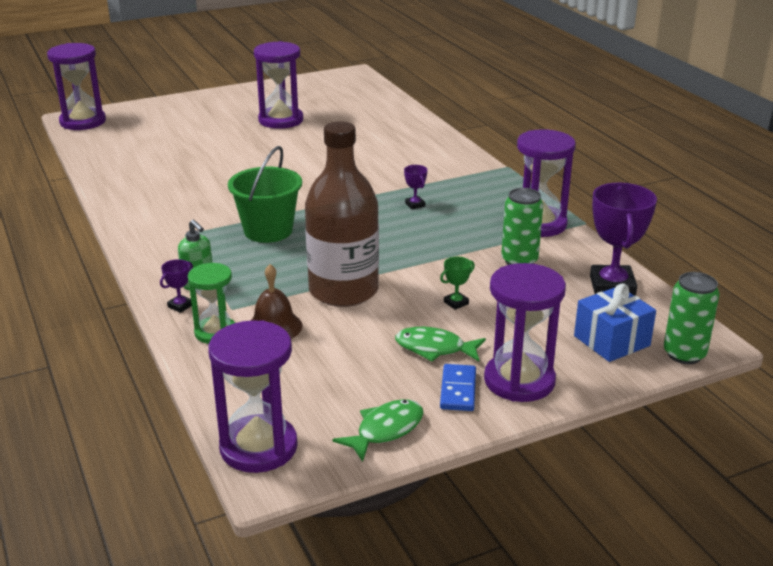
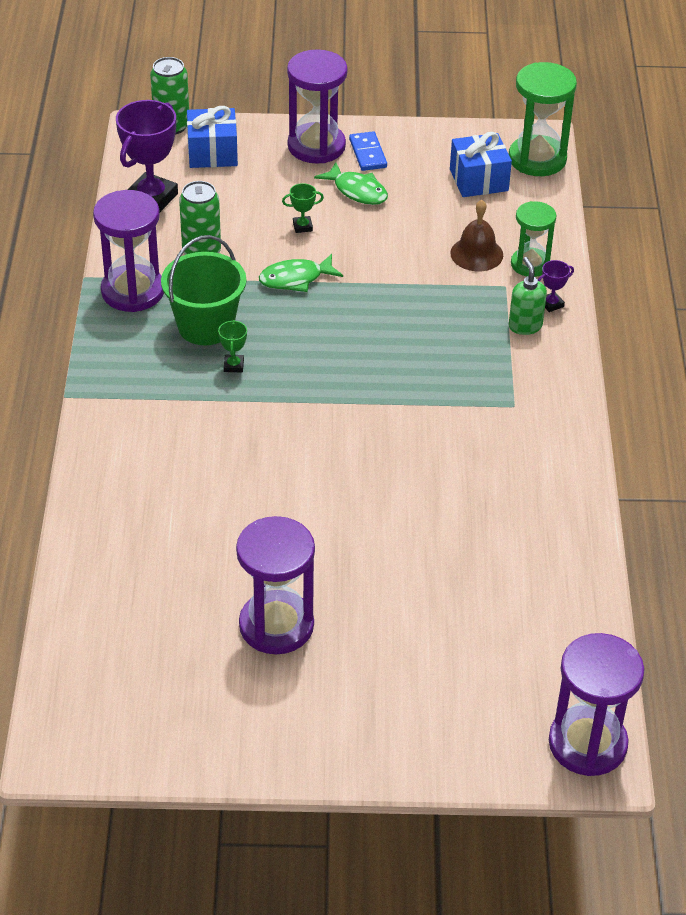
camera: 155 degrees left, 15 degrees up
(258, 447) = (537, 159): purple hourglass -> green hourglass
(268, 231) = (420, 379): green bucket -> green bucket (205, 326)
(315, 399) = (478, 180): none -> blue gift
(343, 291) = (392, 272): brown bottle -> none
(385, 430) = (442, 143): green fish -> green fish (295, 279)
(415, 205) = (233, 365): purple trophy -> green trophy
(458, 390) = (367, 153): blue domino -> blue domino turned 45 degrees counterclockwise

